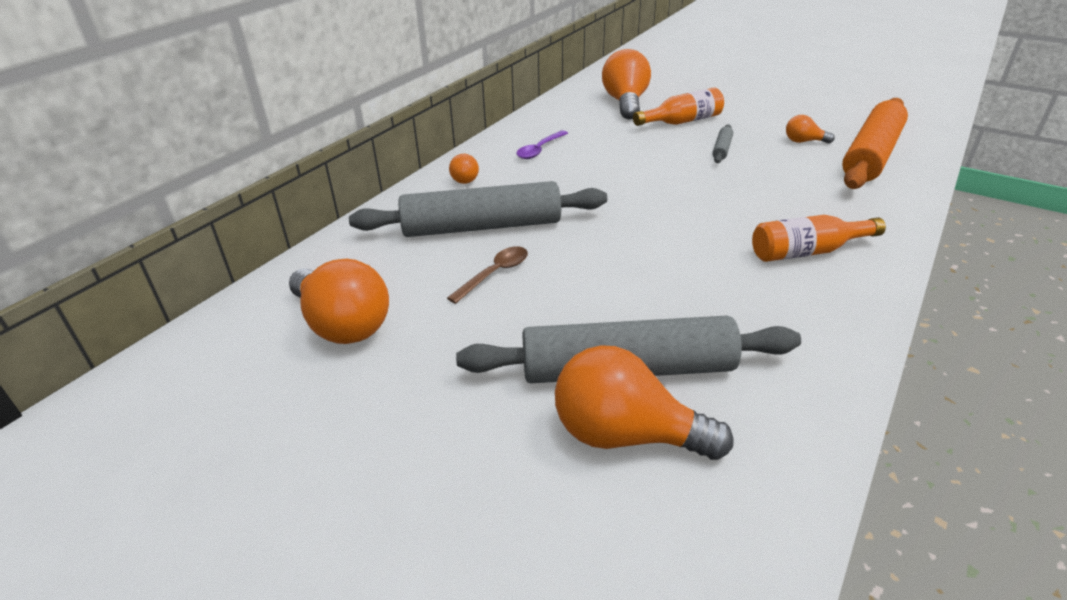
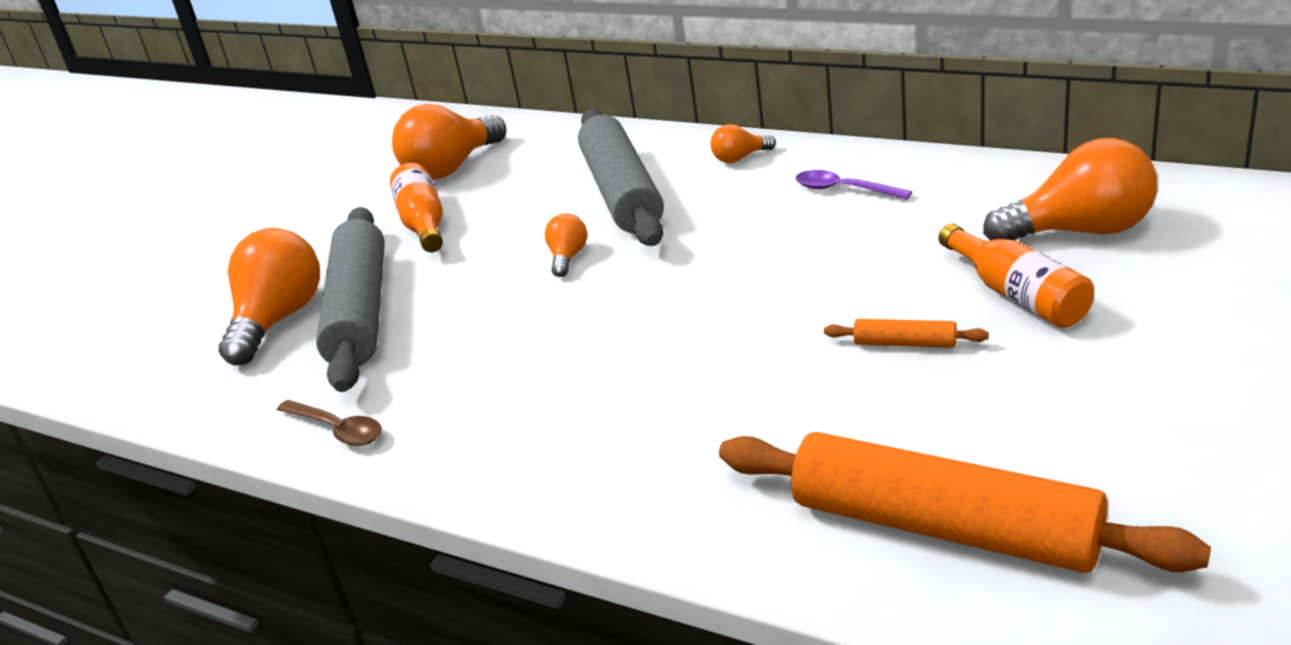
camera: 90 degrees right, 5 degrees down
(494, 274) = (525, 218): brown spoon -> brown spoon (337, 429)
(722, 149) = (905, 343): grey rolling pin -> orange rolling pin
(803, 141) = (981, 438): orange light bulb -> orange light bulb (568, 257)
(807, 251) = (567, 428): orange bottle -> orange bottle (424, 224)

